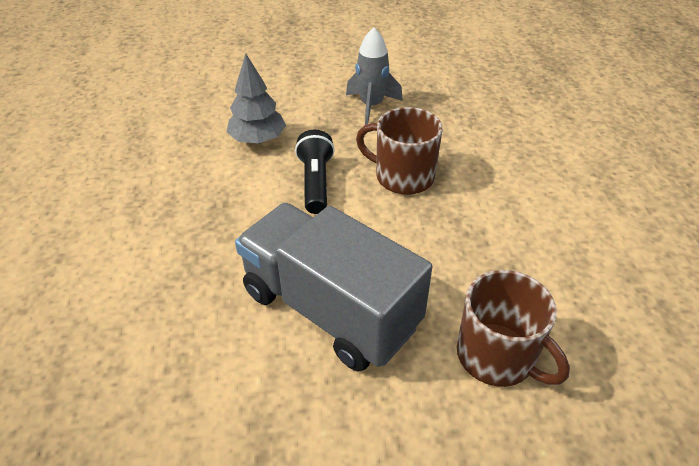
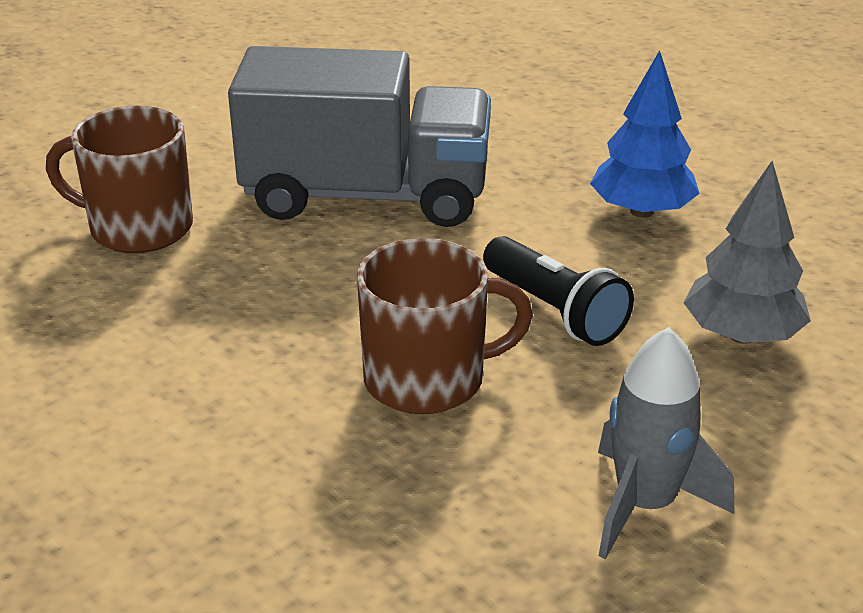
camera: 145 degrees right, 10 degrees down
(201, 217) = (642, 211): none -> blue tree

